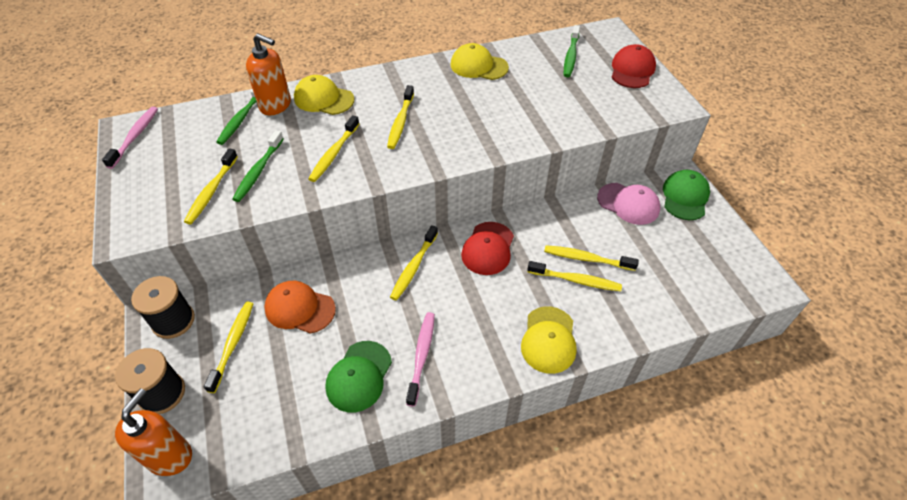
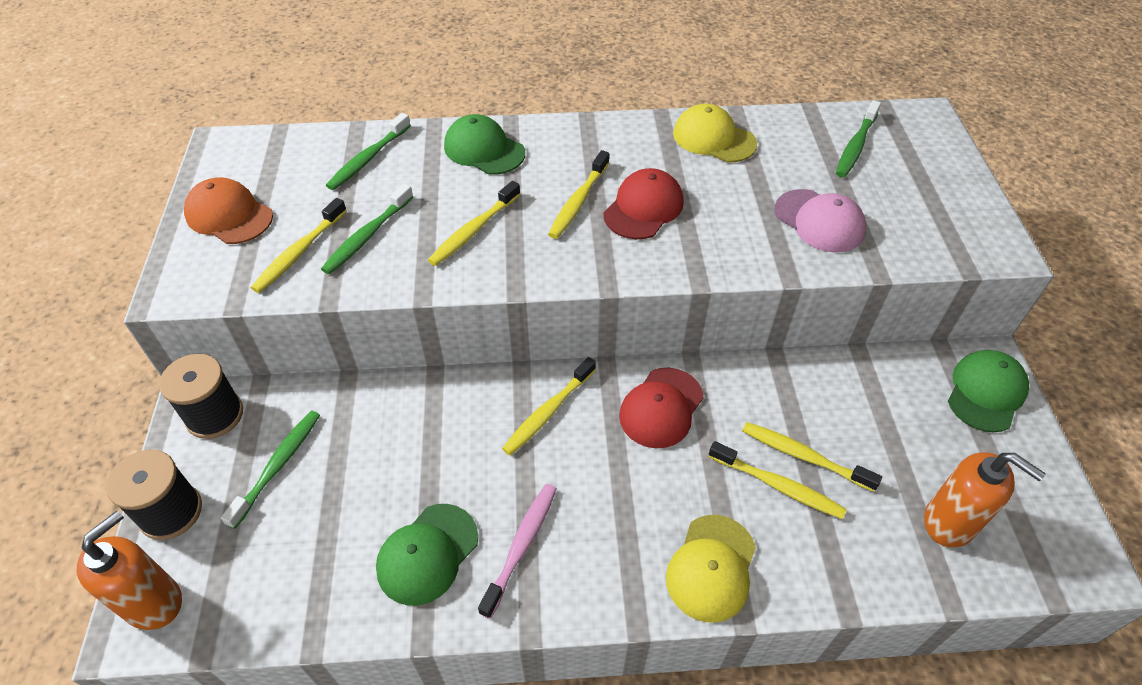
camera: 15 degrees right, 0 degrees up
(135, 137) = (229, 159): pink toothbrush -> none
(233, 344) = (278, 466): yellow toothbrush -> green toothbrush
(276, 105) = (418, 148): orange soap dispenser -> orange soap dispenser (949, 522)
(300, 308) = (378, 436): orange cap -> orange cap (229, 215)
(323, 99) = (484, 150): yellow cap -> green cap
(628, 204) = (892, 384): pink cap -> pink cap (819, 221)
(632, 70) = (945, 183): red cap -> red cap (643, 208)

